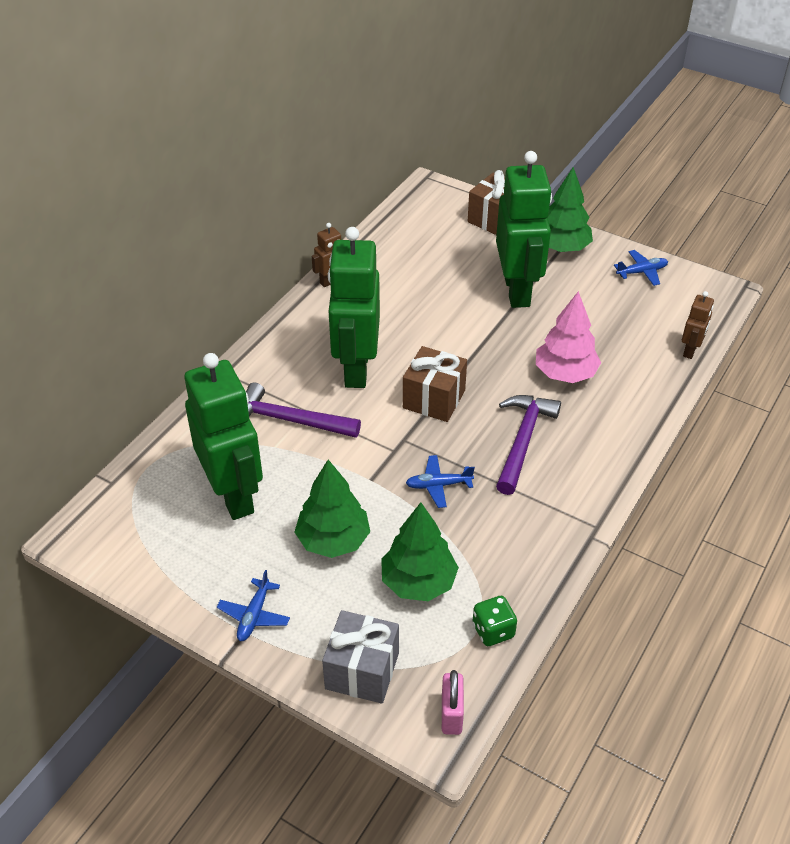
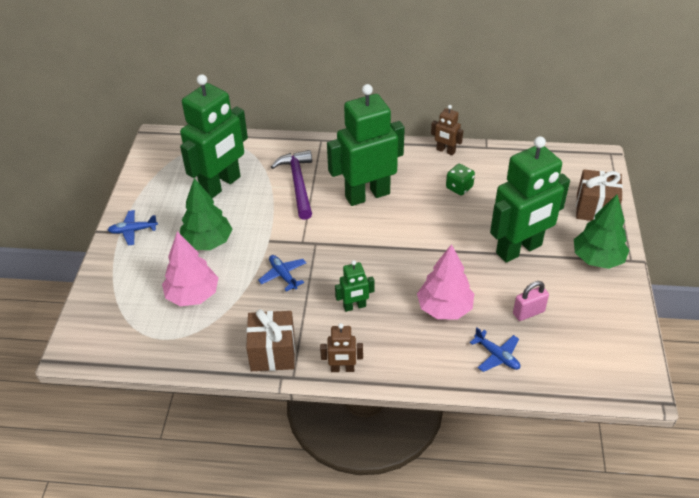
camera: 65 degrees right, 0 degrees up
(362, 671) = (111, 294): grey gift -> none
(418, 582) = (192, 295): green tree -> pink tree
(434, 399) = (364, 244): brown gift -> brown gift (272, 352)
(451, 714) = (94, 348): pink padlock -> pink padlock (528, 312)
(493, 631) = (169, 347): green dice -> green dice (459, 188)
(523, 441) = (354, 306): purple hammer -> green robot
(641, 272) = (613, 320): blue plane -> blue plane (497, 356)
(690, 350) = (536, 383): brown robot -> brown robot (342, 369)

